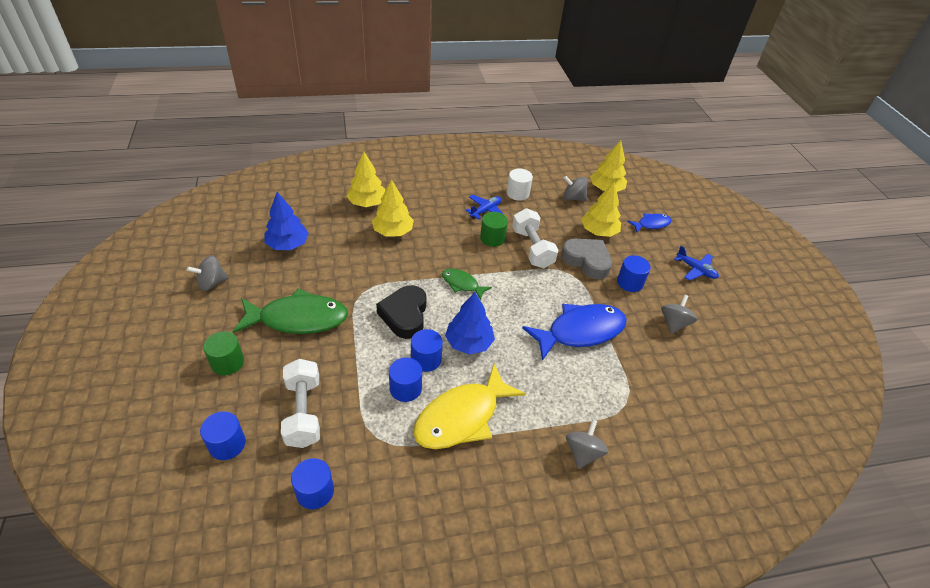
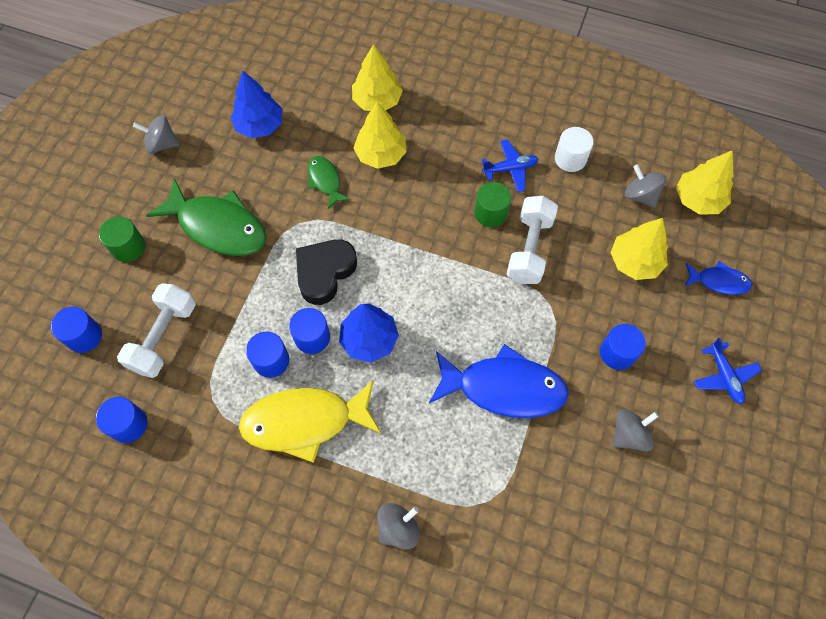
camera: 35 degrees right, 20 degrees up
(462, 284) = (412, 261): green fish -> green fish (325, 181)
(587, 261) = (585, 297): grey heart -> none

